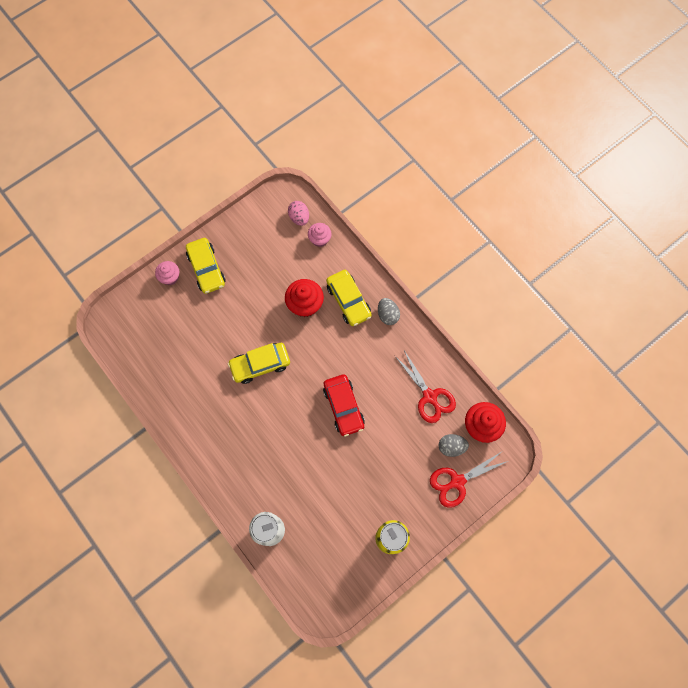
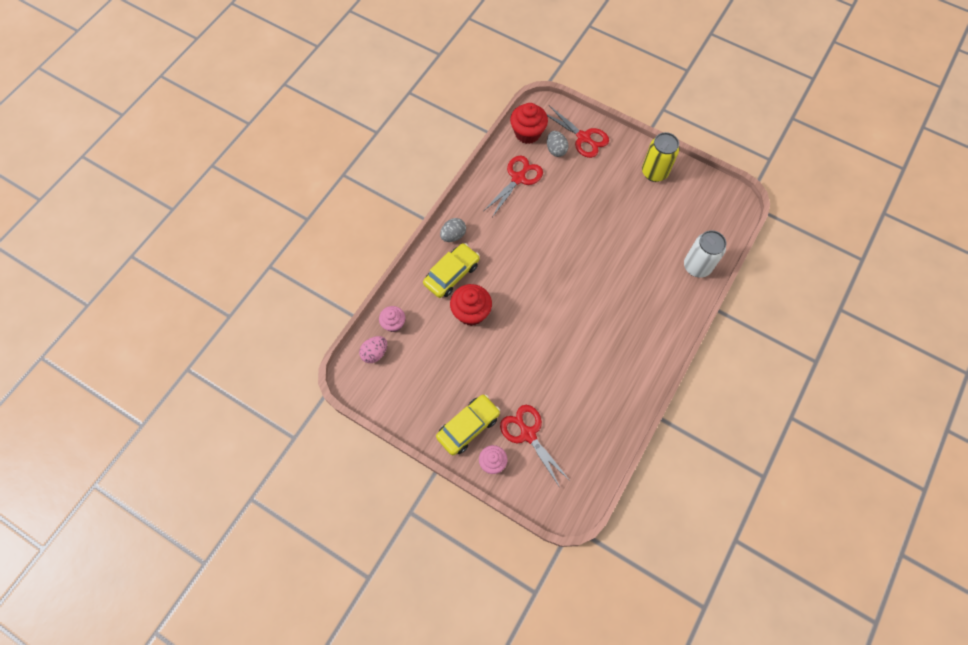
camera: 110 degrees left, 5 degrees down
(180, 312) = (528, 434): none -> red scissors
(260, 365) = (550, 331): yellow car -> none
(343, 407) = (559, 244): red car -> none

